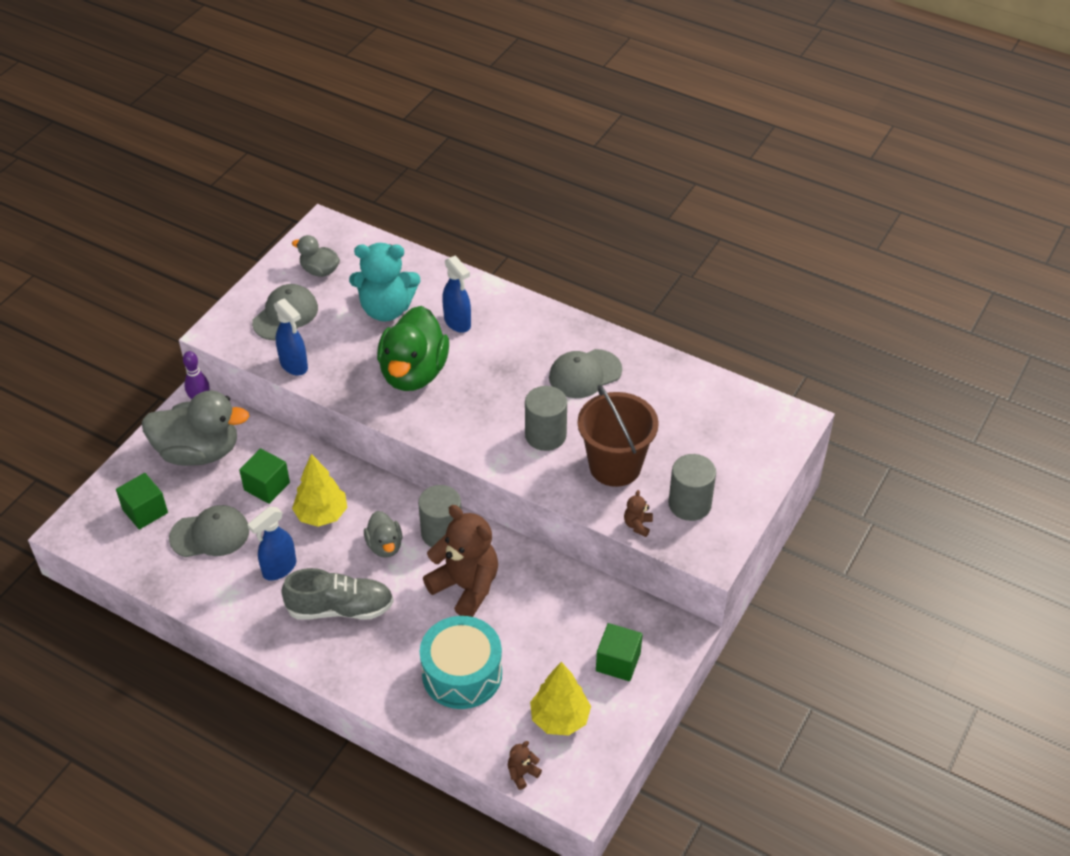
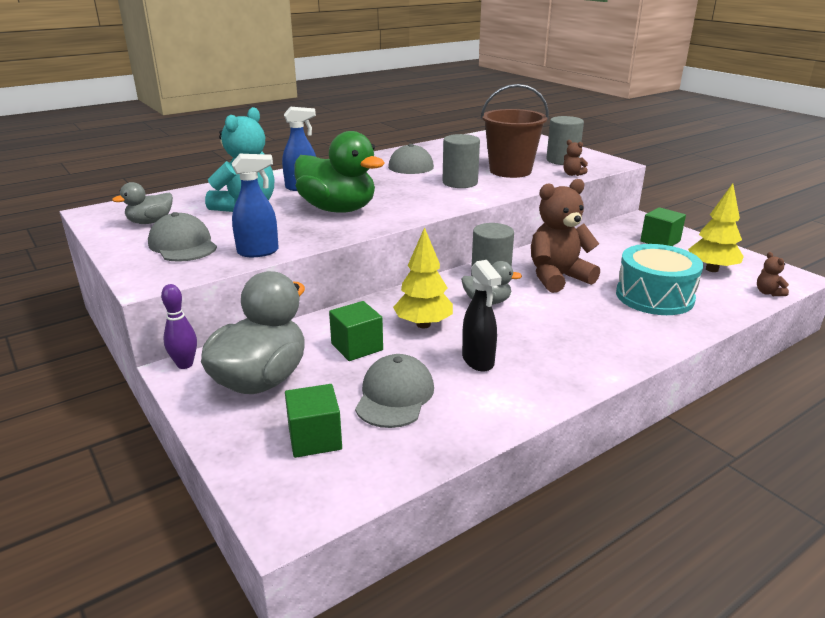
camera: 65 degrees left, 20 degrees down
(279, 569) = (478, 361): blue spray bottle -> black spray bottle
(340, 608) = (551, 337): grey shoe -> none

